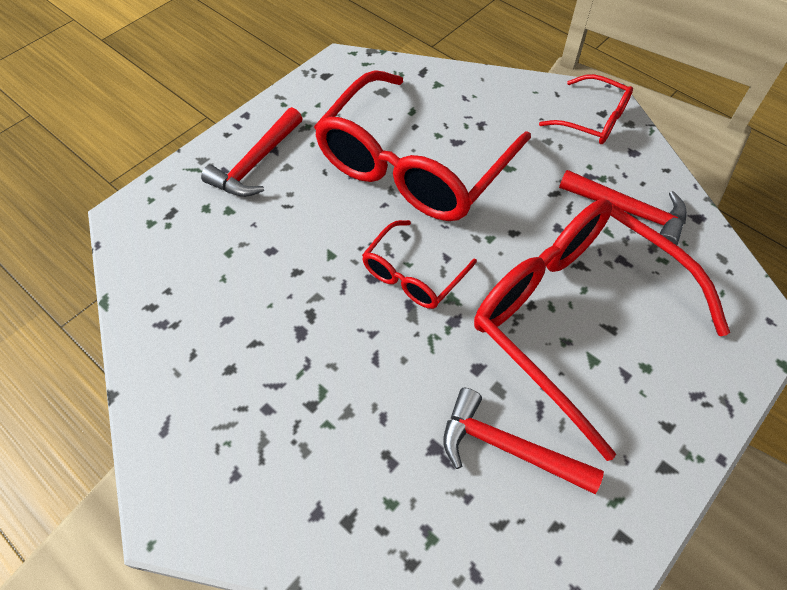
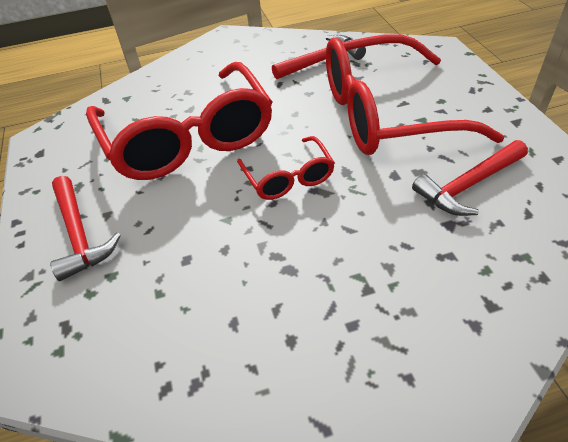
camera: 55 degrees left, 10 degrees down
(592, 119) = (237, 46): red glasses -> none

